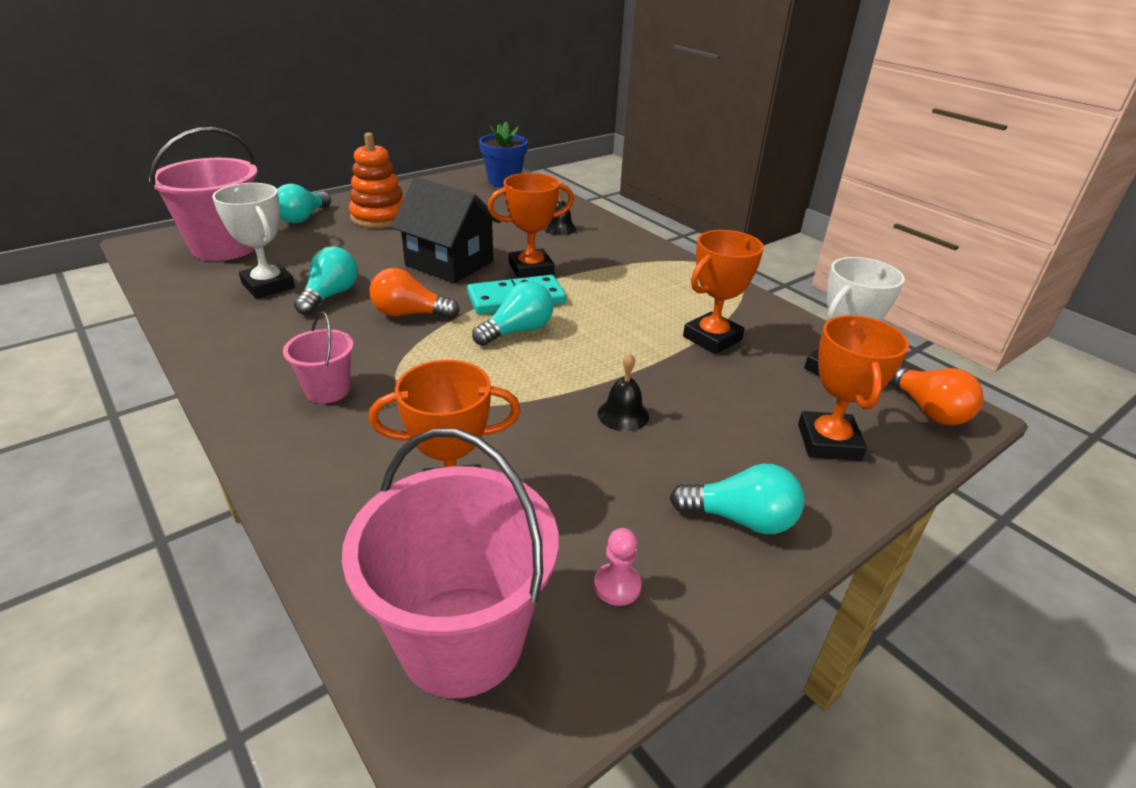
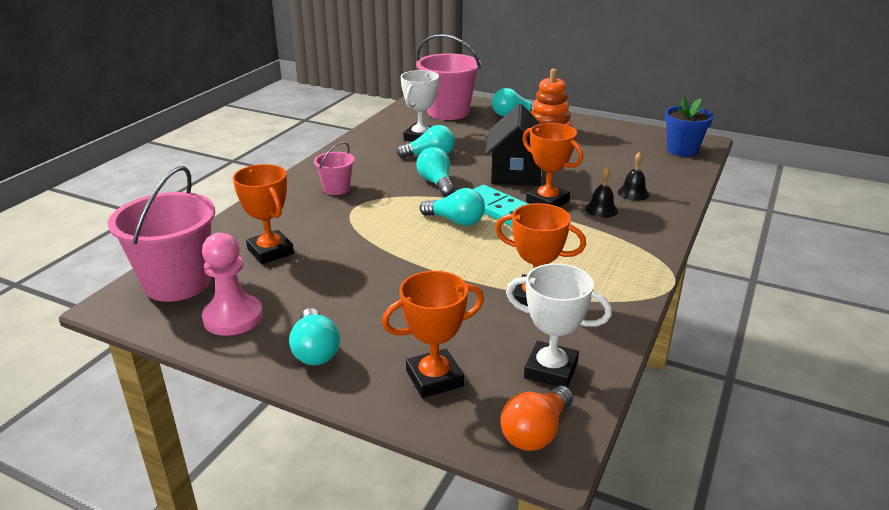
camera: 65 degrees right, 5 degrees down
(409, 314) = (436, 183): orange light bulb -> turquoise light bulb
(617, 585) = (233, 317): pink pawn -> pink pawn, size x2.03
(623, 415) = (393, 283): black bell -> black bell (601, 209)

